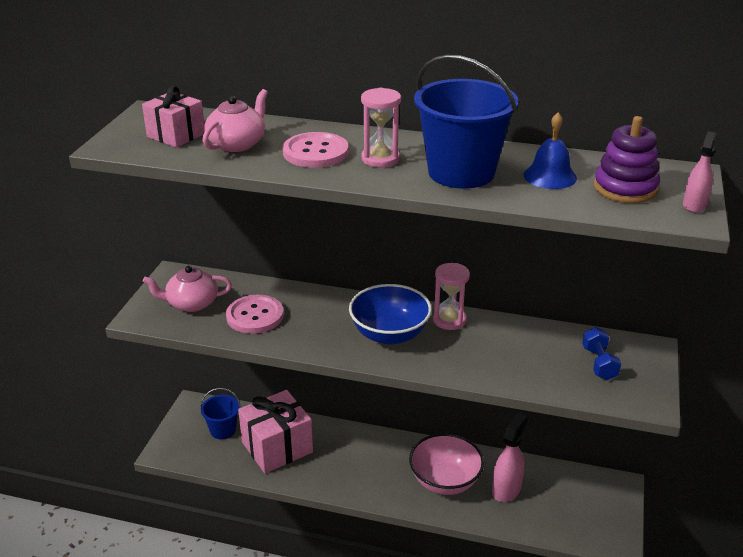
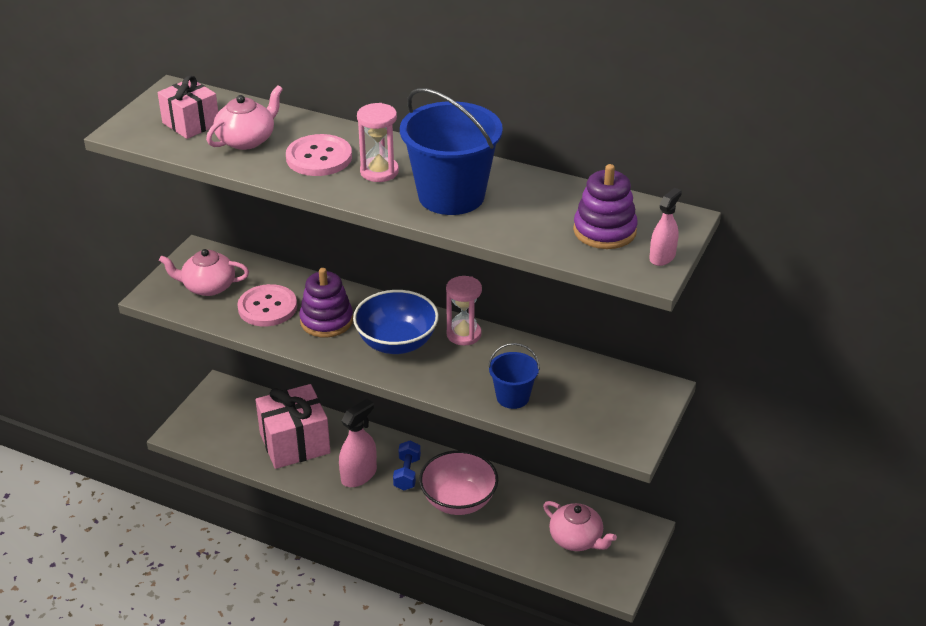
camera: 10 degrees right, 5 degrees up
(223, 430) = (243, 418): blue bucket -> blue bucket (512, 397)
(316, 322) = (326, 321): none -> purple stacking toy
(506, 489) = (520, 517): pink spray bottle -> pink spray bottle (359, 475)
(550, 176) = (537, 209): blue bell -> none
(564, 502) = (576, 539): none -> pink teapot
(599, 363) = (599, 399): blue dumbbell -> blue dumbbell (407, 473)

